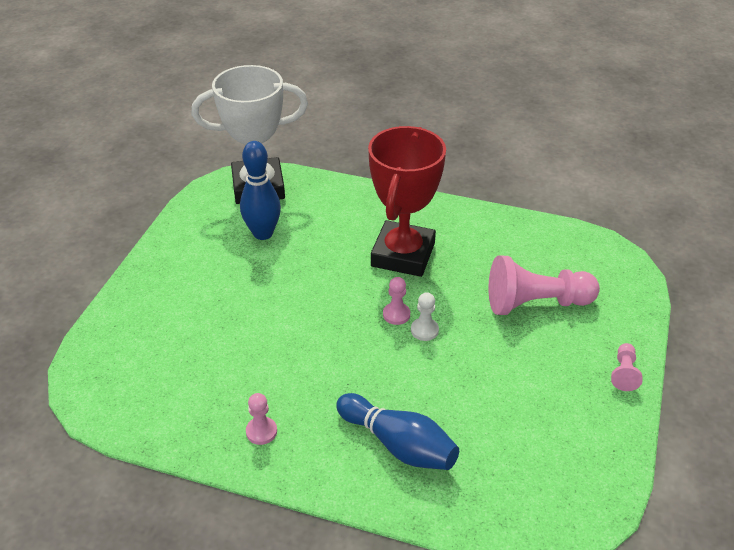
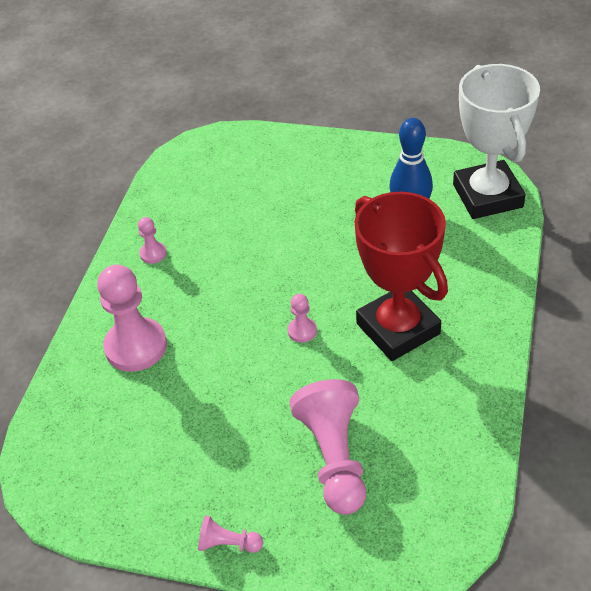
camera: 90 degrees right, 5 degrees up
(398, 444) = (136, 346): blue bowling pin -> pink pawn
(403, 255) = (398, 328): red trophy -> red trophy turned 45 degrees clockwise
(424, 330) = (281, 356): white pawn -> none

